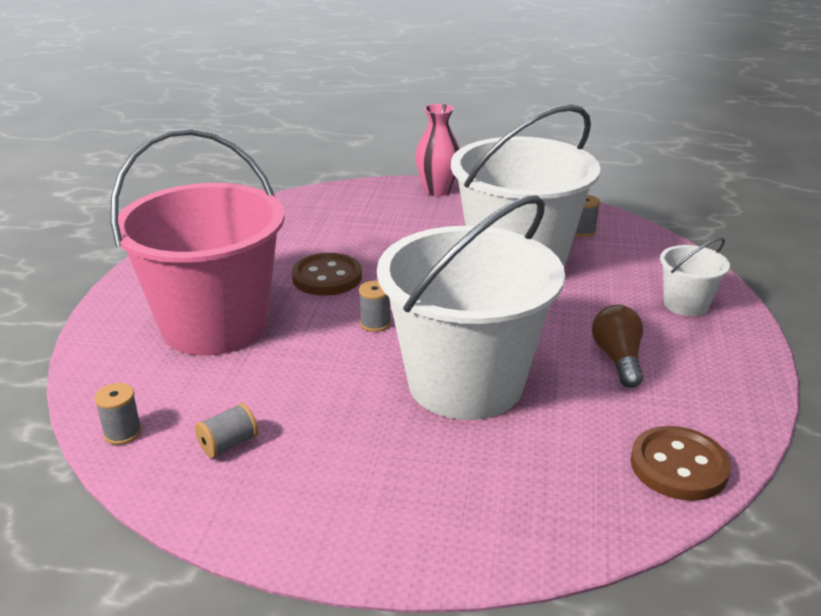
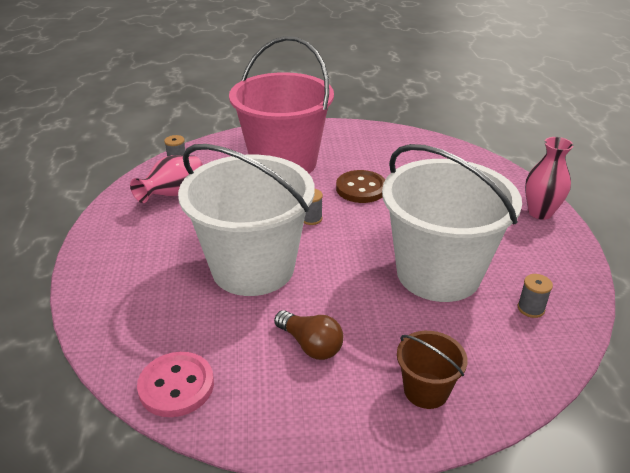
camera: 75 degrees right, 5 degrees up
(228, 444) = (173, 194): grey spool -> pink vase
(618, 359) = (310, 345): brown light bulb -> brown light bulb turned 60 degrees clockwise
(679, 466) = (176, 386): brown button -> pink button
(686, 304) = (426, 390): white bucket -> brown bucket

